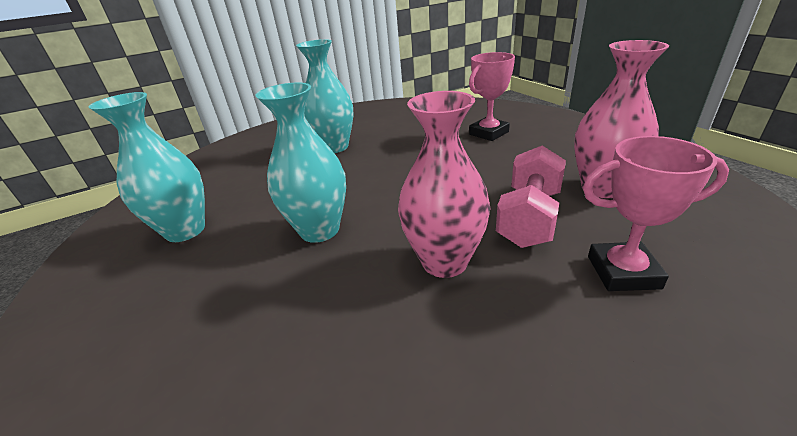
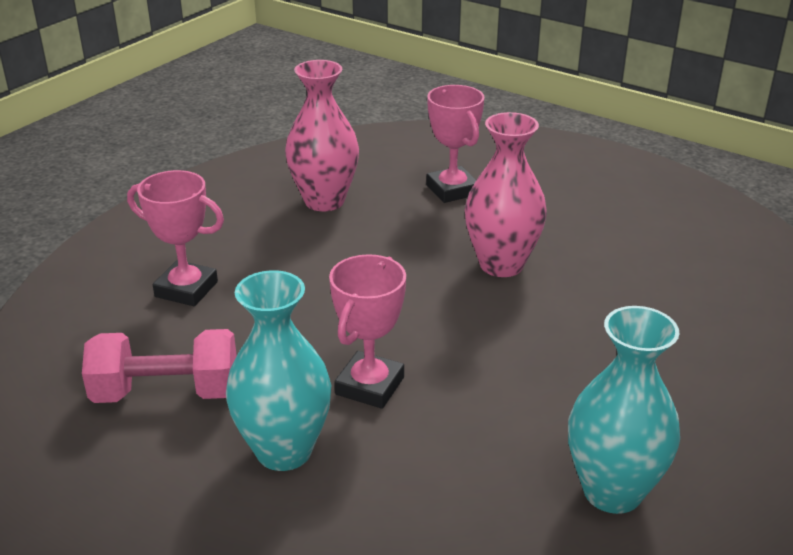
camera: 120 degrees left, 0 degrees up
(319, 230) = (516, 359): turquoise vase -> none
(353, 173) = (370, 386): none -> pink trophy
(529, 217) = (403, 233): pink dumbbell -> pink dumbbell (166, 393)

